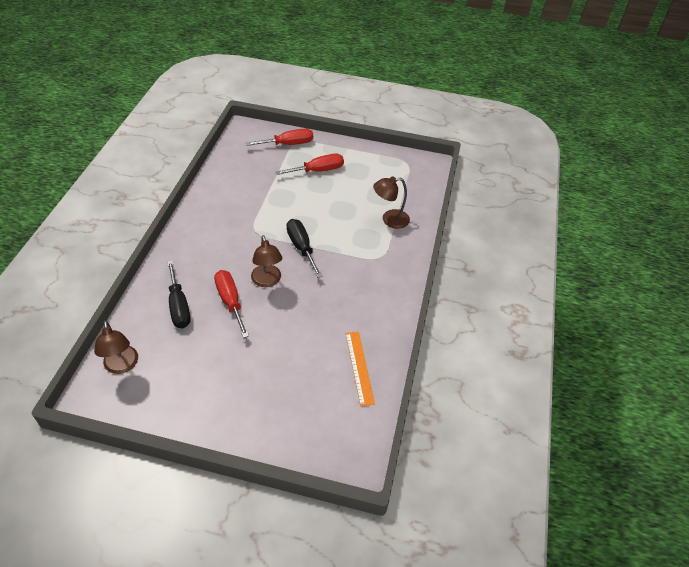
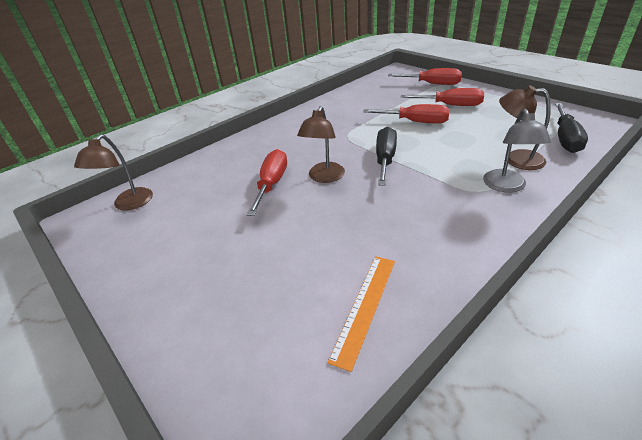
camera: 40 degrees right, 10 degrees down
(179, 306) = (223, 174): black screwdriver -> black screwdriver (565, 139)
(301, 198) = (415, 122): none -> red screwdriver
(394, 247) = (506, 186): none -> grey lamp

